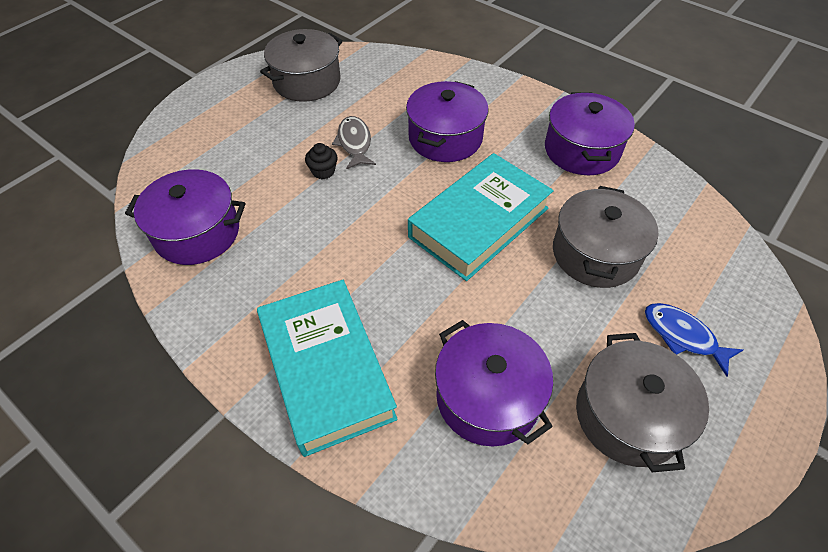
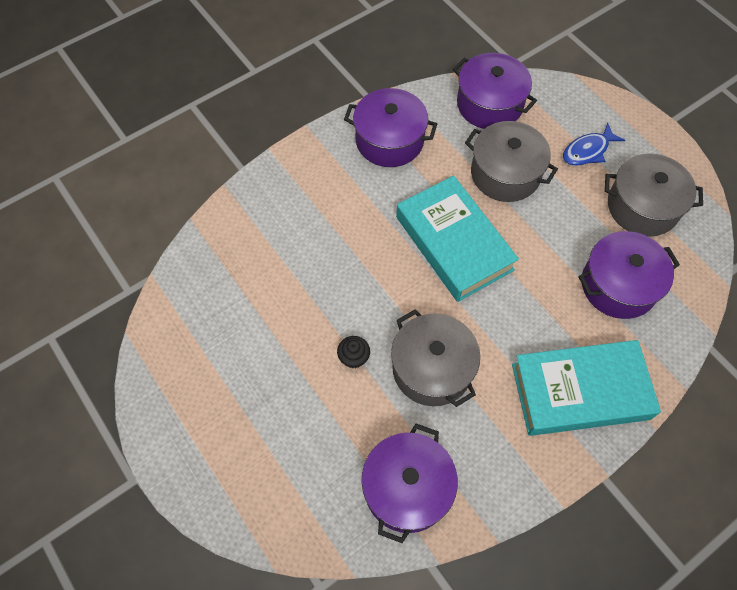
camera: 75 degrees left, 10 degrees up
(307, 81) = (200, 351): grey pot -> grey pot (432, 368)
(354, 143) = (321, 321): grey fish -> none
(445, 138) = (339, 240): purple pot -> purple pot (489, 104)

